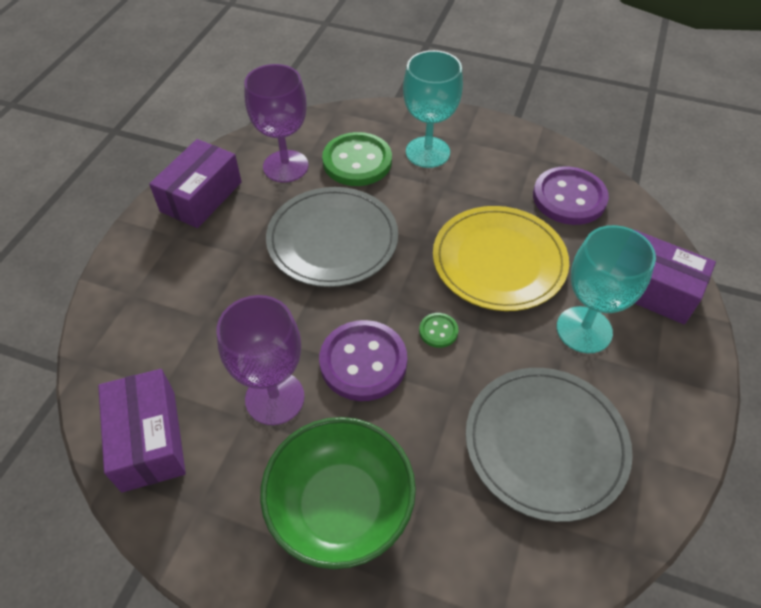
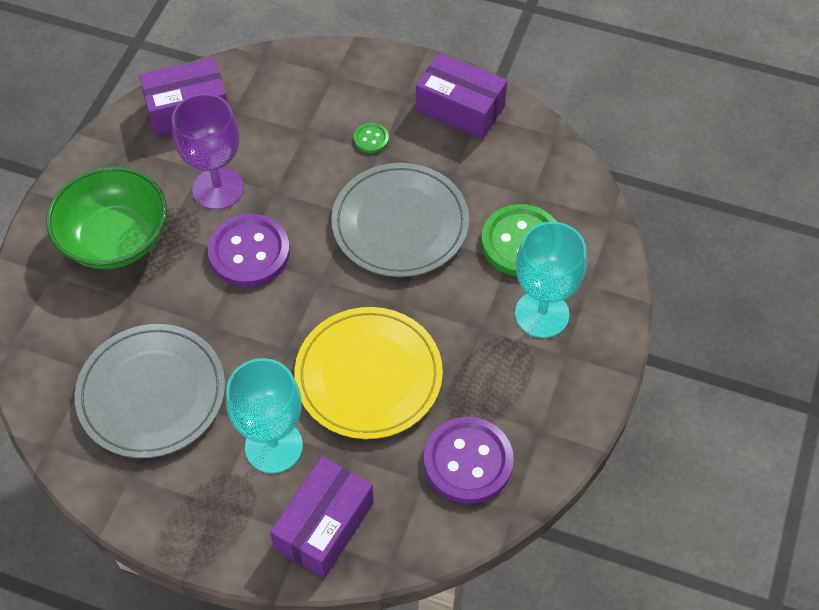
camera: 90 degrees right, 5 degrees up
(285, 166) = (509, 176): purple goblet -> none
(438, 331) = (280, 314): green button -> green button (371, 139)

